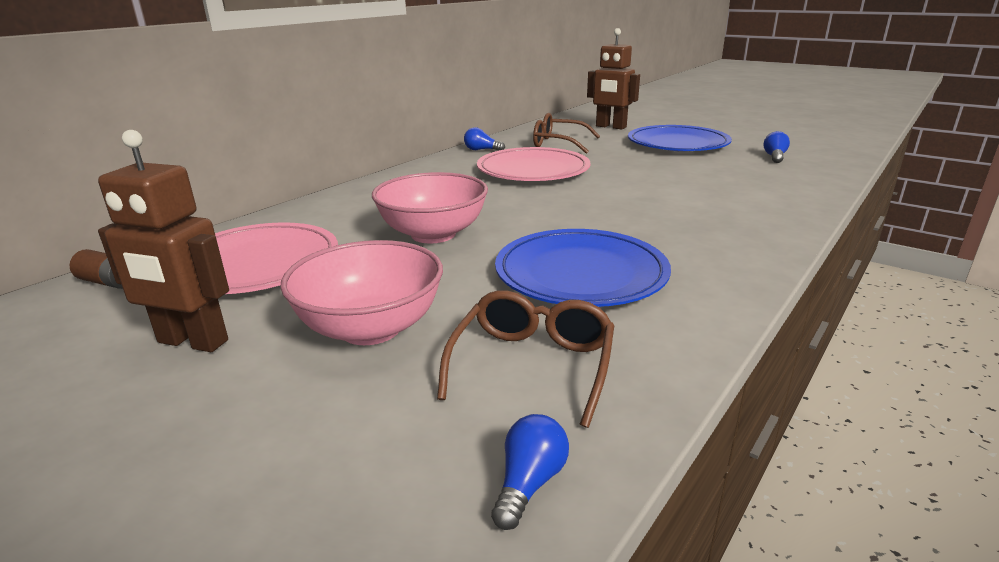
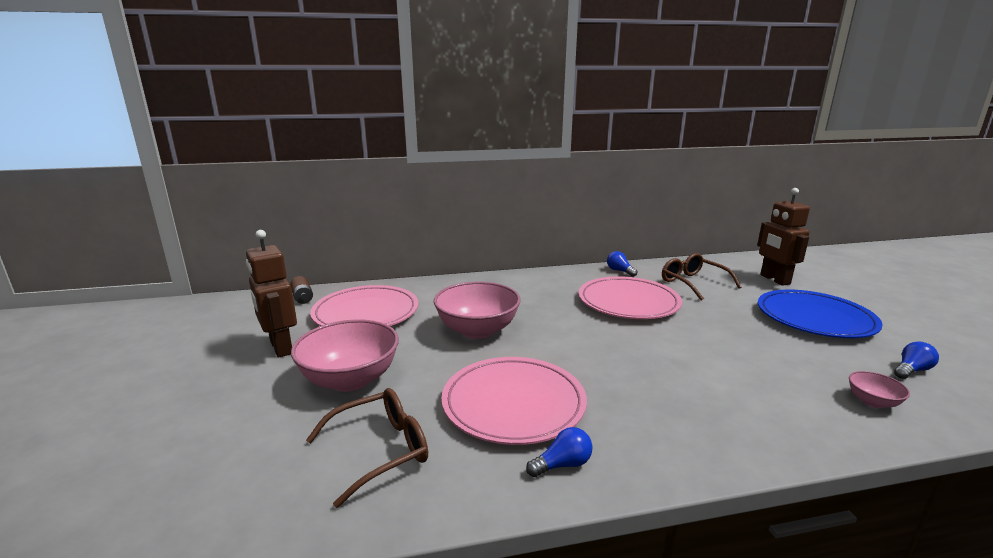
camera: 40 degrees right, 5 degrees down
(529, 483) = (266, 517): blue light bulb -> blue light bulb (562, 465)
(581, 274) = (513, 403): blue plate -> pink plate
(787, 180) = (872, 402): none -> pink bowl

